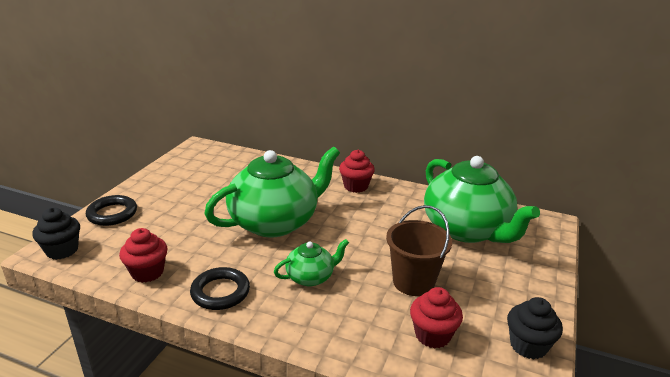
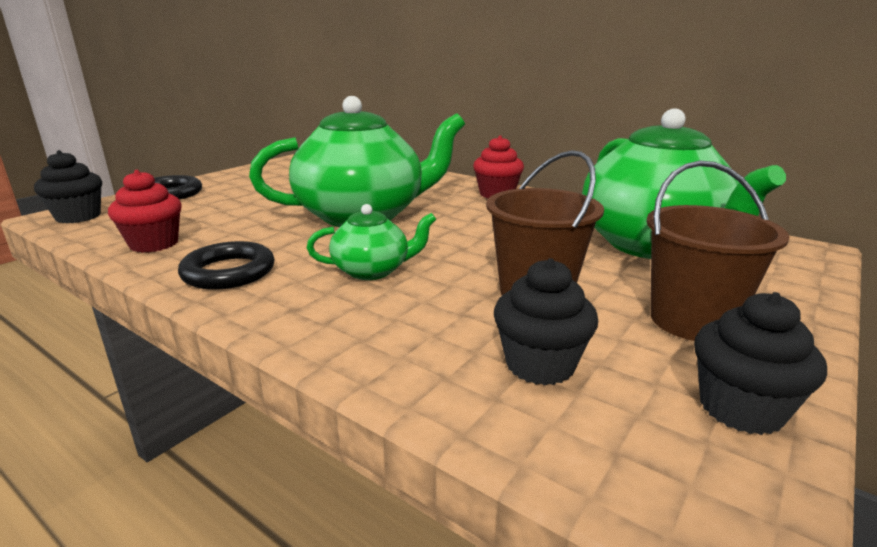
camera: 15 degrees right, 5 degrees down
(432, 335) = (540, 365): red cupcake -> black cupcake
(499, 291) = (692, 321): none -> brown bucket

